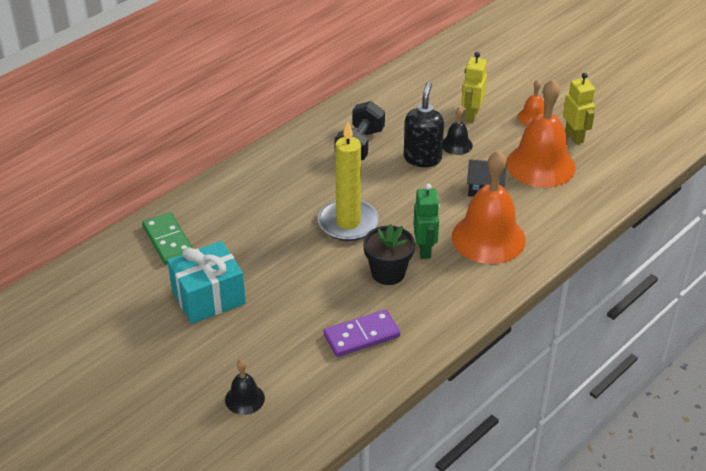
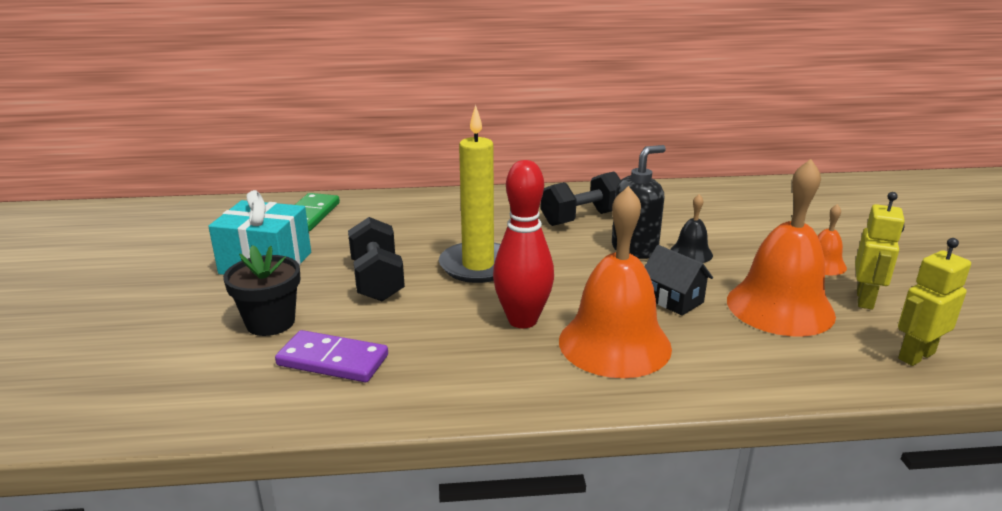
camera: 40 degrees right, 15 degrees down
(244, 399) = (142, 352): black bell -> none
(303, 269) = (377, 280): none -> black dumbbell
(388, 273) = (451, 321): black flower pot -> black flower pot (270, 322)
(425, 249) = (522, 320): green robot -> red bowling pin
(471, 115) = (742, 237): yellow robot -> yellow robot (915, 355)

